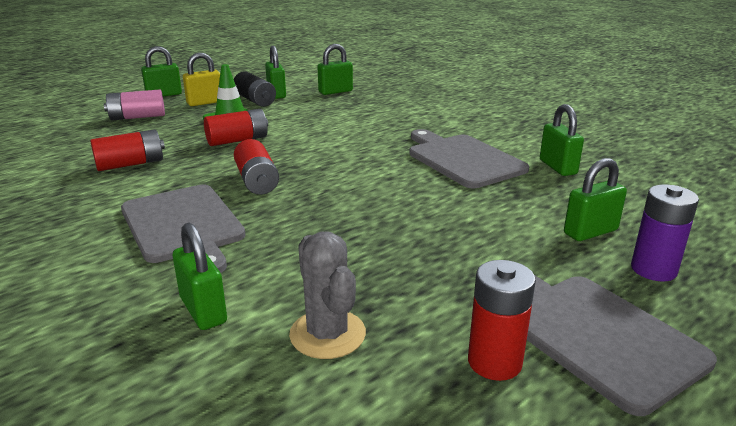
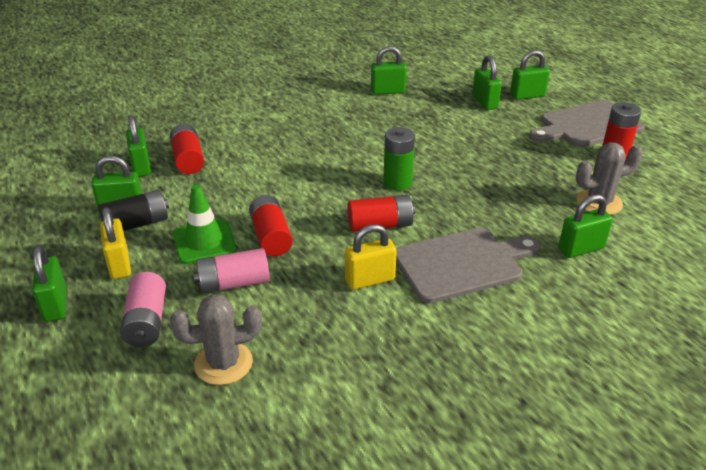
camera: 80 degrees left, 10 degrees up
(81, 142) = (223, 363): none -> grey cactus
(130, 164) = (314, 310): red battery -> red battery (188, 159)
(166, 182) = (370, 280): none -> yellow padlock
(174, 135) = (234, 283): none -> pink battery
(341, 184) = (397, 182): none -> green battery
(462, 159) = (362, 124): grey cutting board -> none
(653, 269) = (527, 96): purple battery -> green padlock

